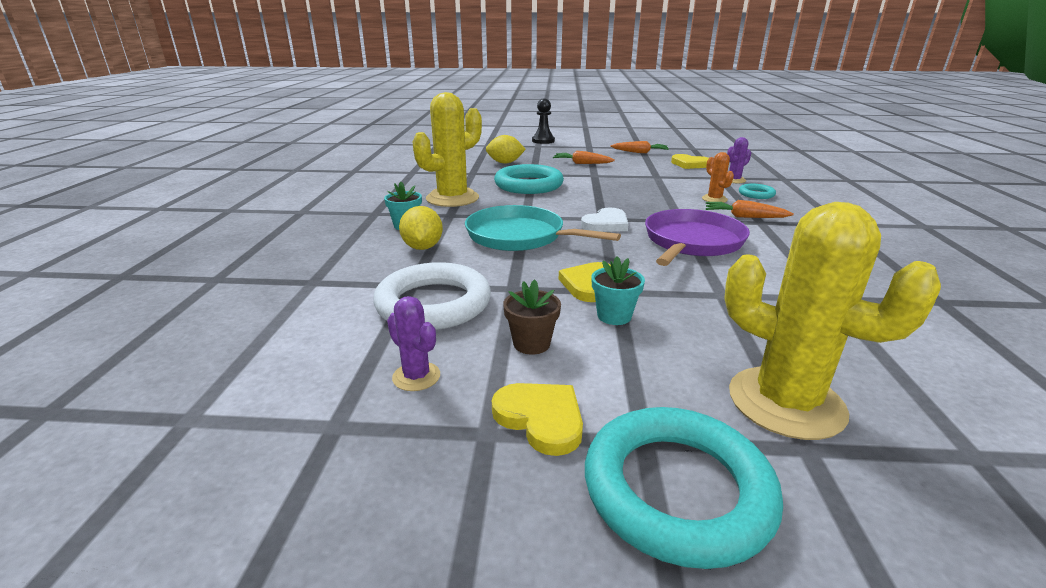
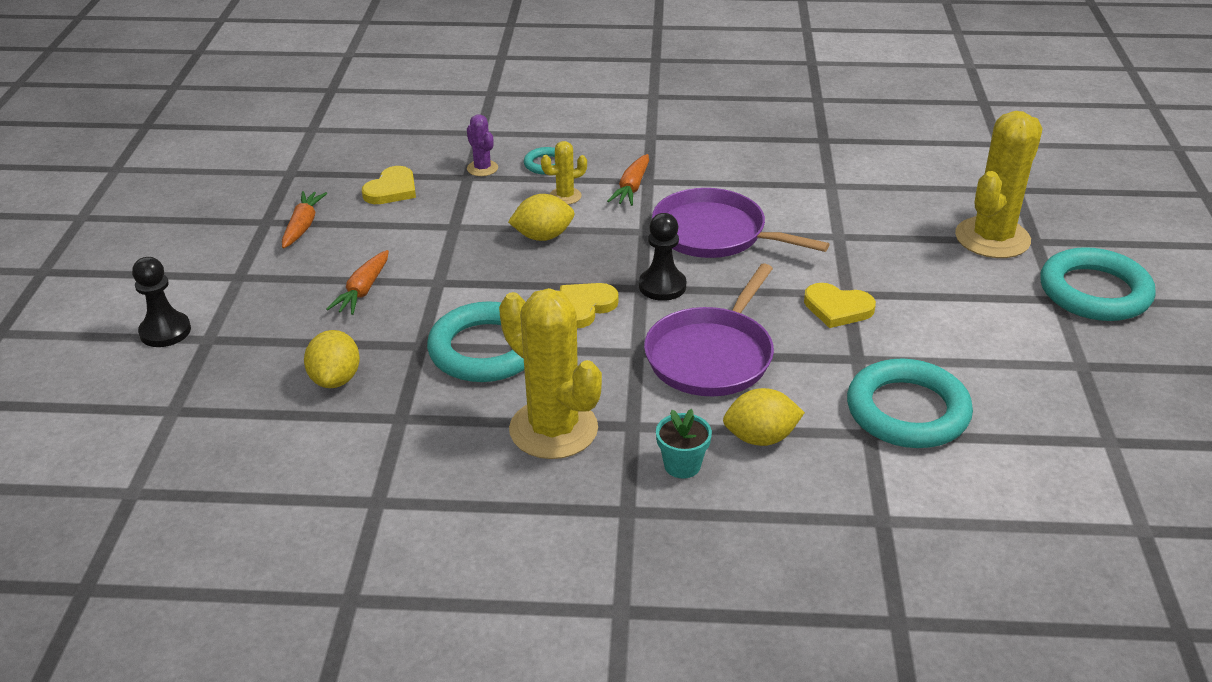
camera: 90 degrees left, 10 degrees up
(416, 376) = (1033, 407): purple cactus -> none
(433, 304) = (907, 411): white ring -> turquoise ring
(520, 236) = (711, 355): turquoise pan -> purple pan
(531, 344) = (960, 345): brown flower pot -> none
(541, 419) = (1056, 341): yellow heart -> yellow heart (584, 307)
(606, 224) = (662, 286): white heart -> black pawn
(614, 316) = (897, 298): turquoise flower pot -> none
(656, 194) = (543, 236): none -> yellow lemon
(714, 199) = (565, 196): orange cactus -> yellow cactus

